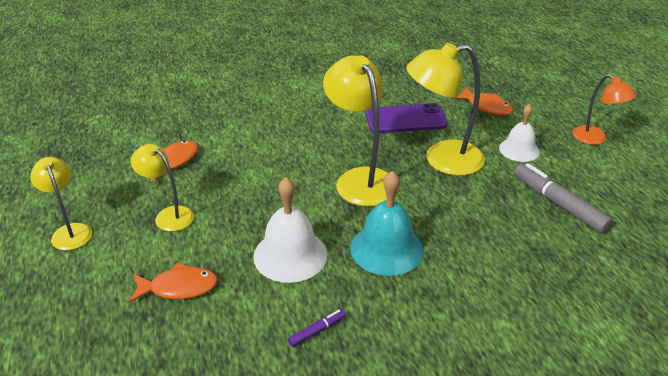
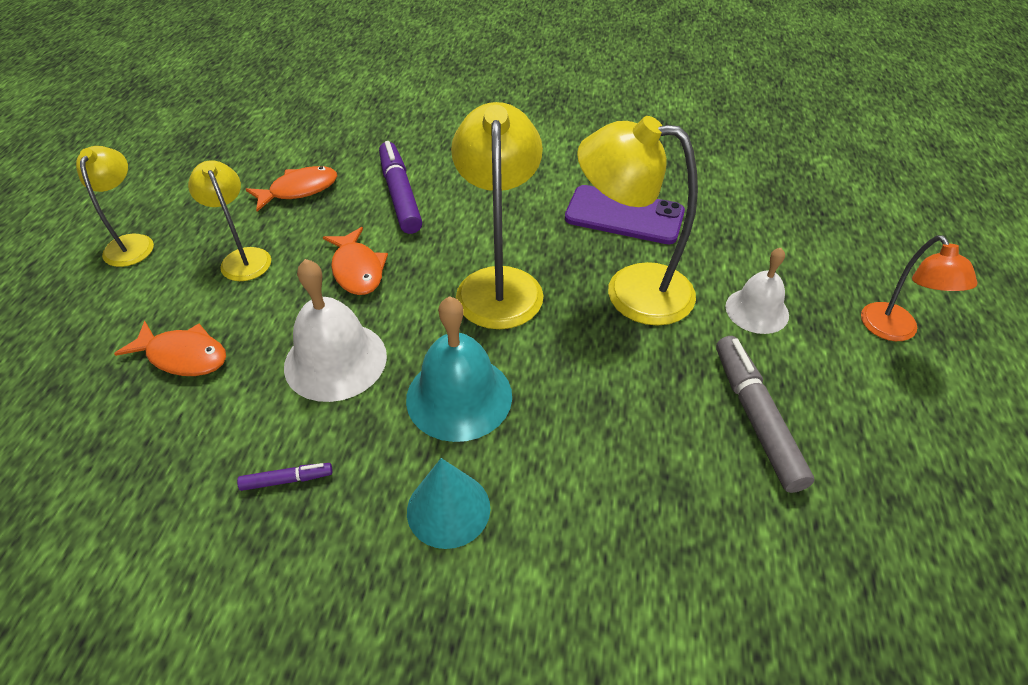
camera: 25 degrees right, 10 degrees up
(250, 145) = (400, 195): none -> purple marker
(429, 309) = (448, 509): none -> turquoise cone
(486, 106) = (755, 229): orange fish -> orange fish (357, 270)

